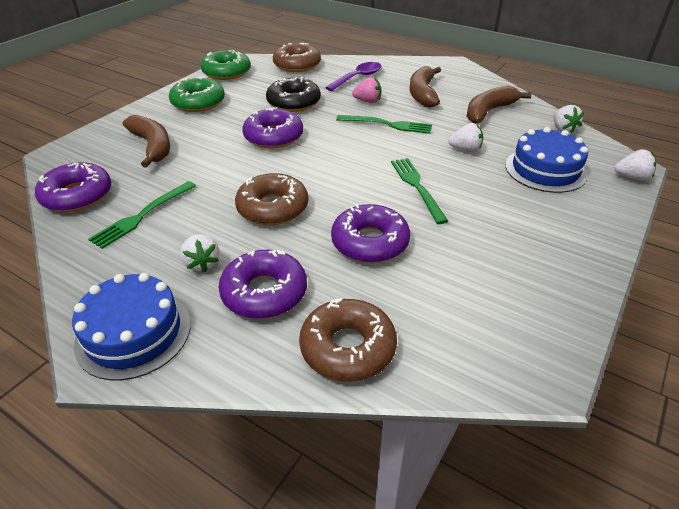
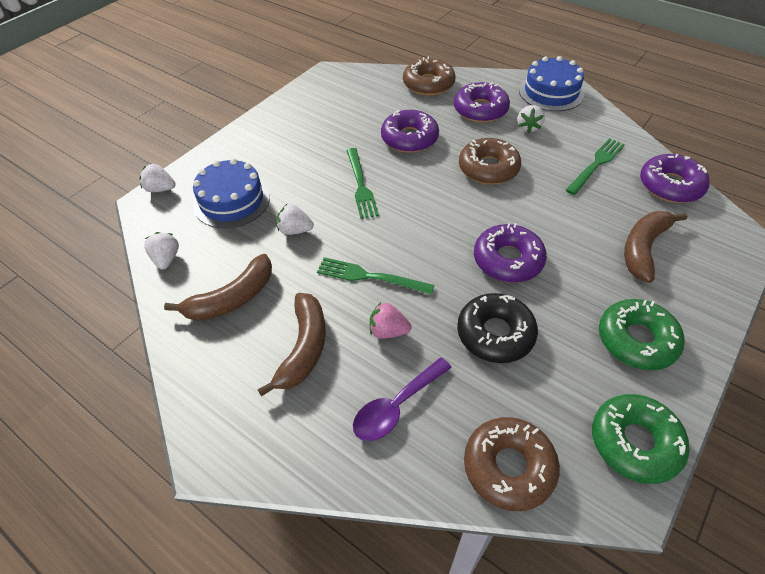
camera: 175 degrees left, 10 degrees up
(152, 146) = (643, 249): brown banana -> brown banana turned 60 degrees clockwise
(202, 263) = (528, 127): white strawberry -> white strawberry turned 150 degrees counterclockwise

